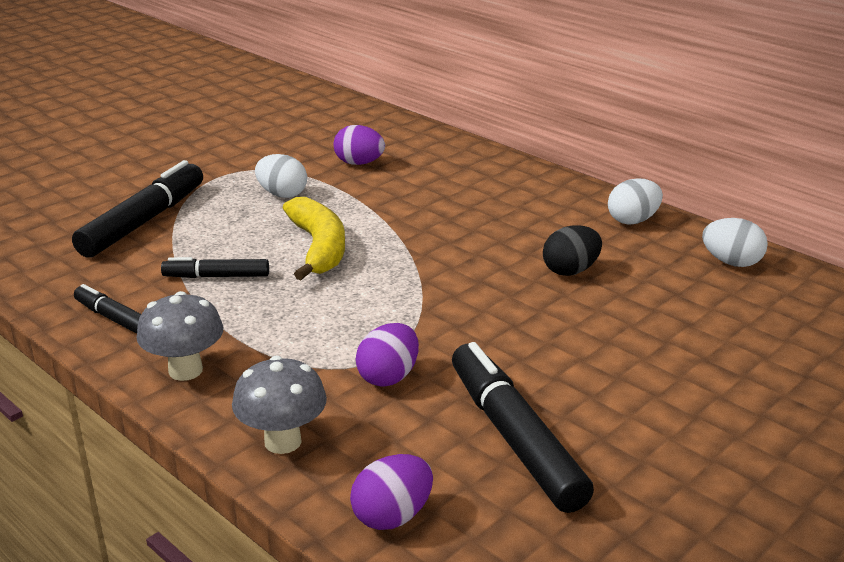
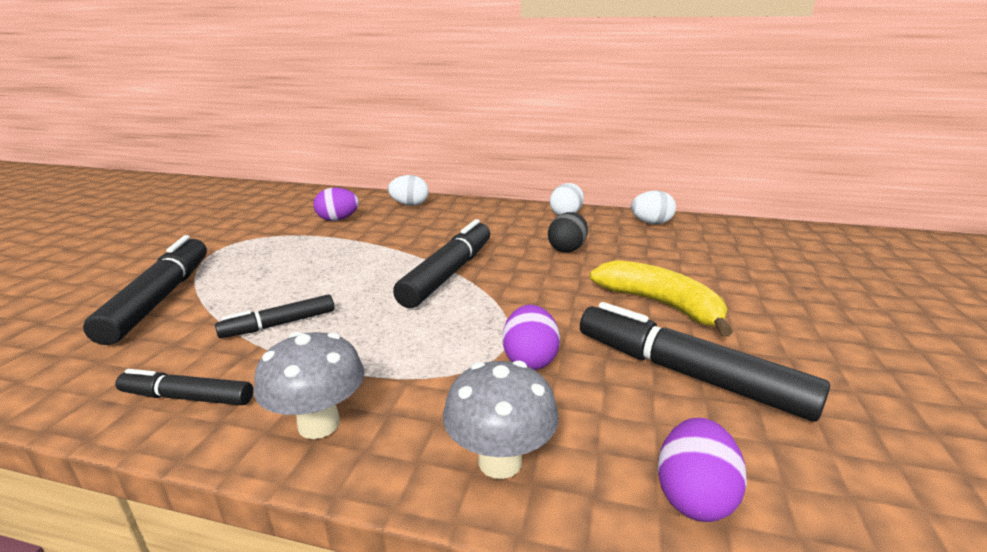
camera: 30 degrees left, 5 degrees down
(282, 194) = (290, 250): white egg -> white egg (409, 205)
(318, 248) = (360, 279): yellow banana -> yellow banana (660, 304)
(408, 265) = (448, 273): none -> black marker

